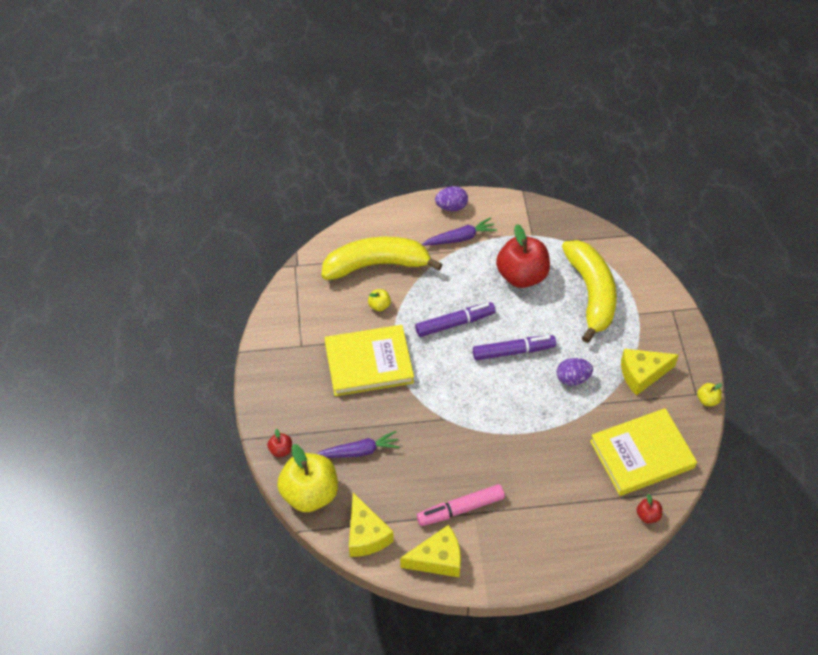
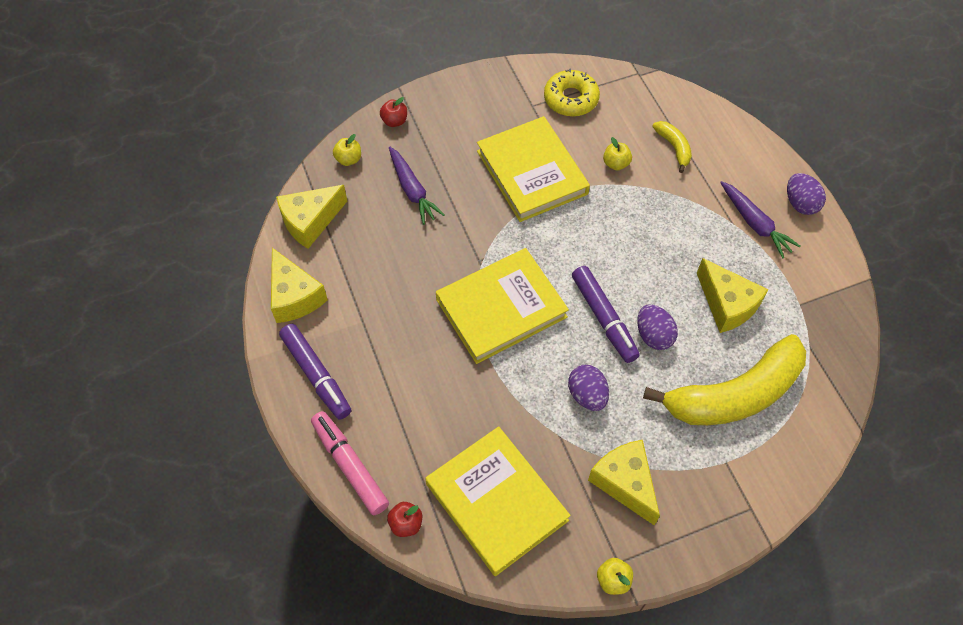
camera: 75 degrees right, 5 degrees up
(304, 317) = (571, 99): none -> yellow donut
(310, 493) = (348, 159): yellow apple -> yellow apple, size x0.42
(377, 264) = (674, 147): yellow banana -> yellow banana, size x0.43
(455, 323) = (621, 246): purple marker -> purple marker (316, 375)
(460, 509) = (364, 306): pink marker -> pink marker (350, 465)
(488, 414) = (501, 308): none -> yellow book
(521, 275) = (727, 305): red apple -> yellow cheese
(535, 325) = (653, 335): none -> purple egg

